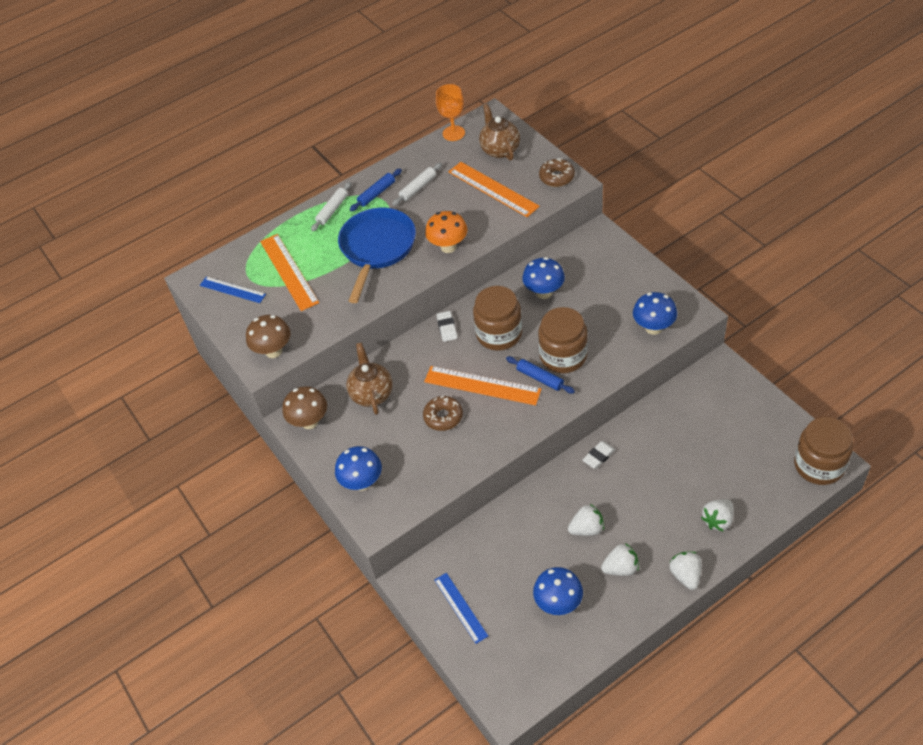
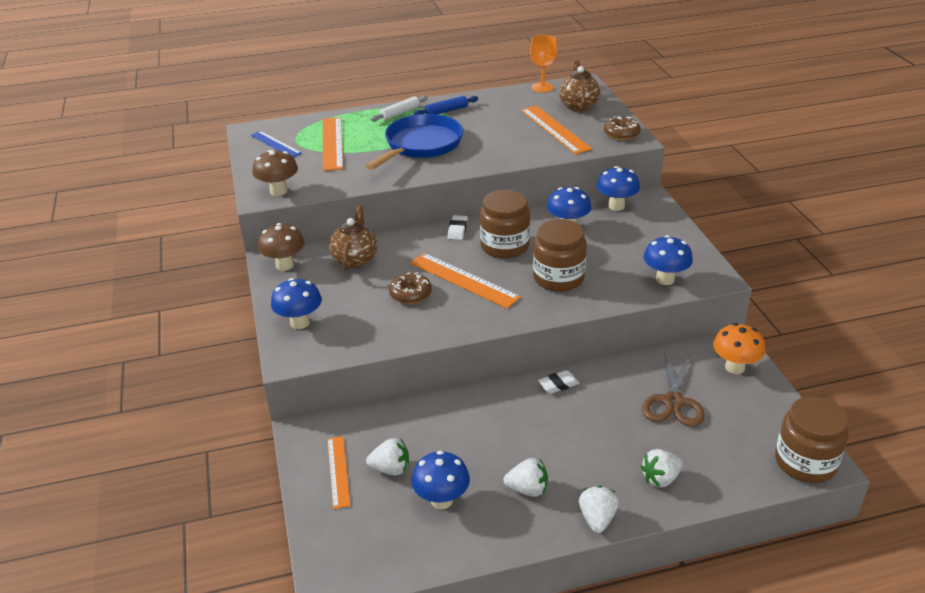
camera: 15 degrees right, 15 degrees down
(418, 188) = (486, 115): white rolling pin -> none
(448, 247) = (487, 158): orange mushroom -> orange mushroom (734, 367)
(460, 607) = (338, 471): blue ruler -> orange ruler
(540, 378) = (524, 289): blue rolling pin -> none
(575, 253) = (616, 206): none -> blue mushroom
(587, 529) = (510, 443): white strawberry -> white strawberry (391, 469)
(698, 442) = (673, 402): none -> brown scissors

